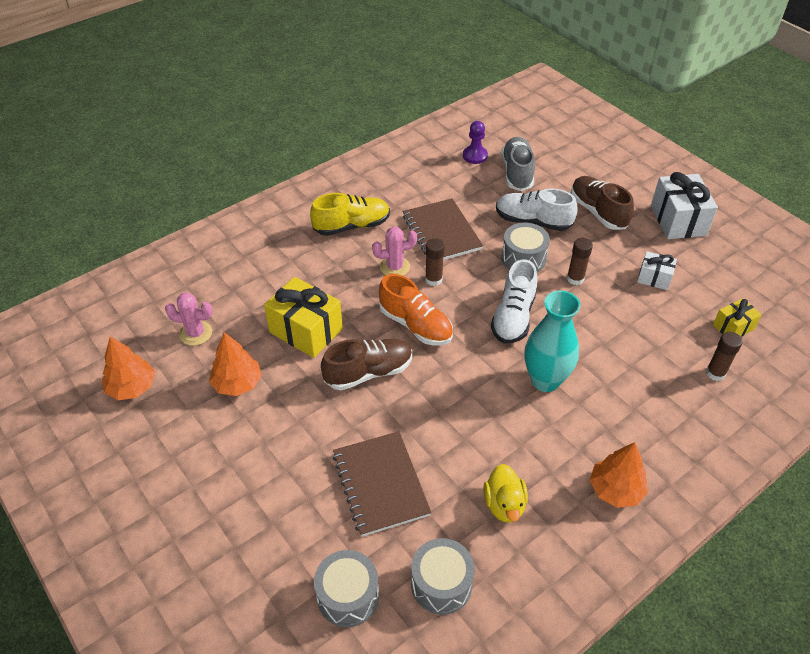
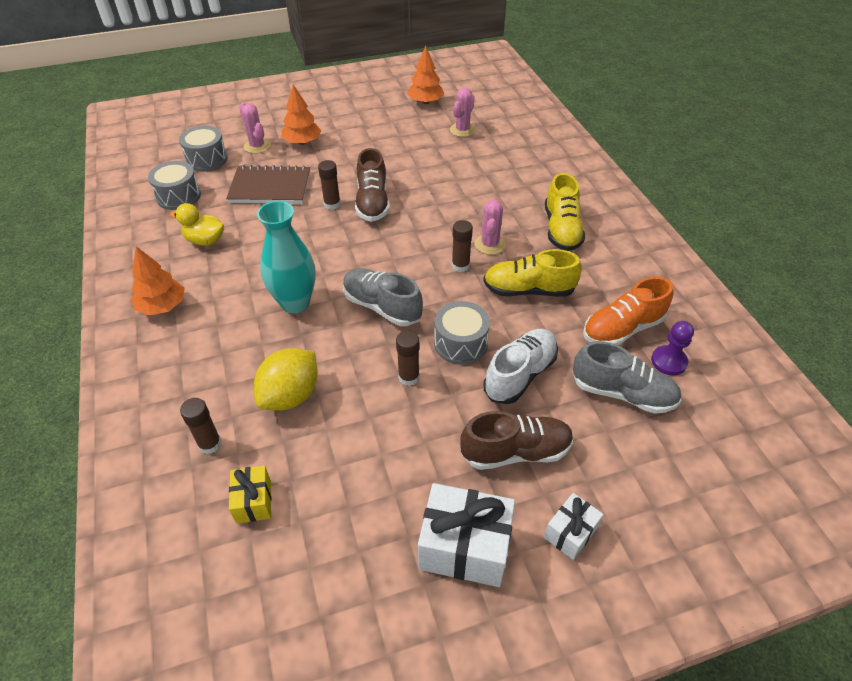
camera: 110 degrees right, 0 degrees up
(237, 383) = (402, 142): orange tree -> orange tree (302, 142)
(295, 544) = (257, 146): none -> pink cactus
(306, 330) = (436, 179): yellow gift -> none
(387, 408) = (332, 204): none -> brown glue stick
(415, 325) = (408, 240): orange shoe -> orange shoe (622, 329)
(441, 232) = (528, 290): brown notebook -> yellow shoe
(513, 317) = (382, 307): white shoe -> grey shoe
(640, 342) = (291, 395): none -> yellow lemon
(654, 278) = (372, 457): white gift -> white gift (570, 533)

